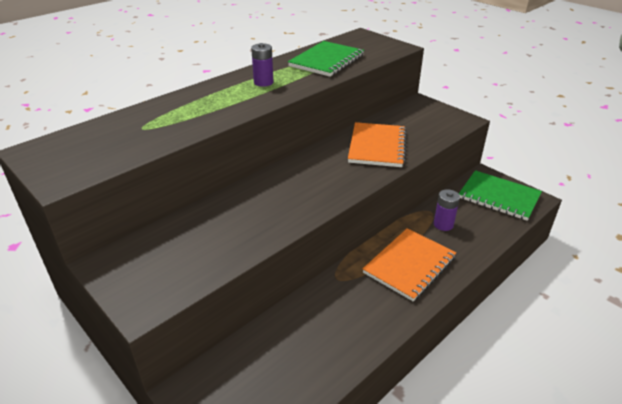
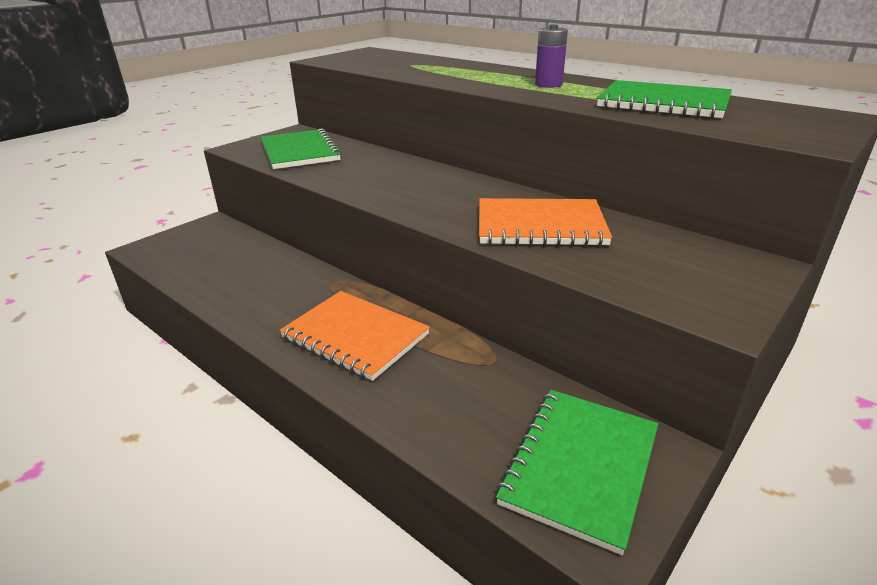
camera: 85 degrees right, 5 degrees down
(186, 254) = (300, 152): none -> green notebook
(443, 224) = (458, 375): purple battery -> none

